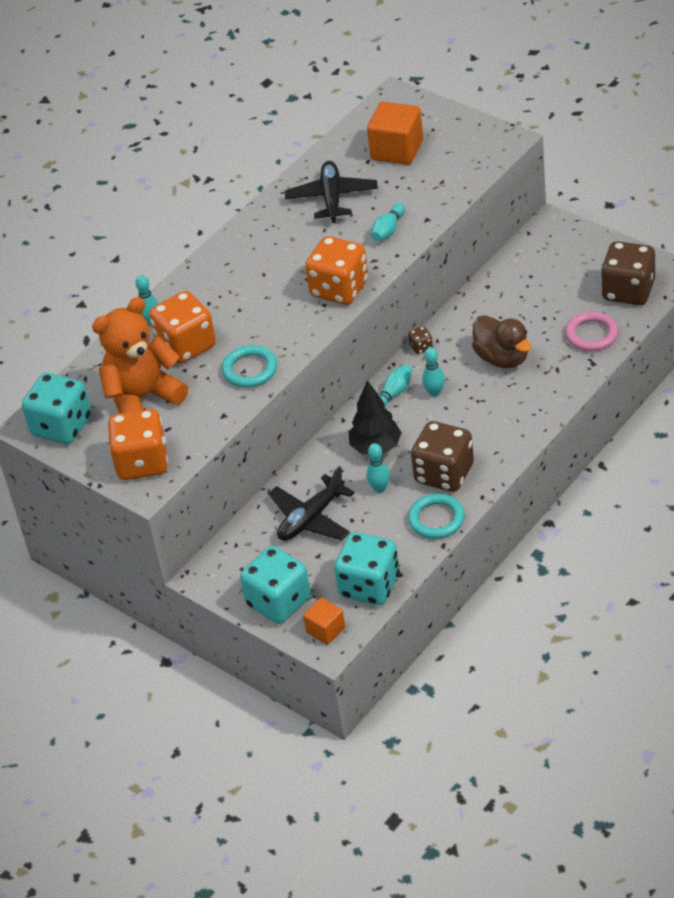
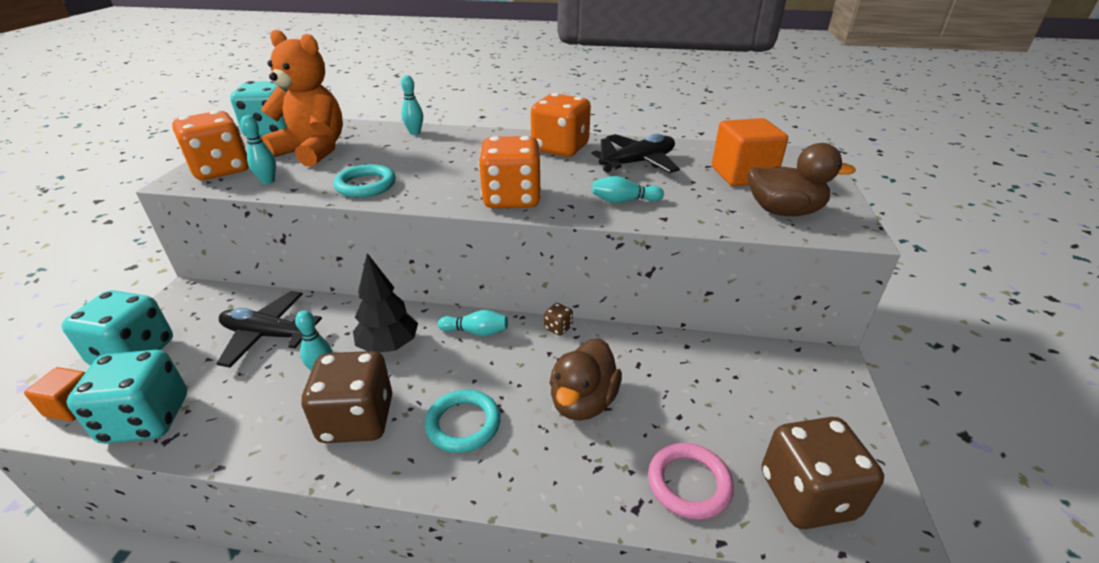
camera: 55 degrees right, 10 degrees down
(186, 346) = (390, 151): orange dice -> orange dice (560, 148)
(434, 392) = (494, 362): turquoise bowling pin -> turquoise bowling pin (268, 181)
(436, 519) = (270, 442): turquoise ring -> turquoise ring (463, 424)
(462, 157) = (783, 211): none -> brown duck

